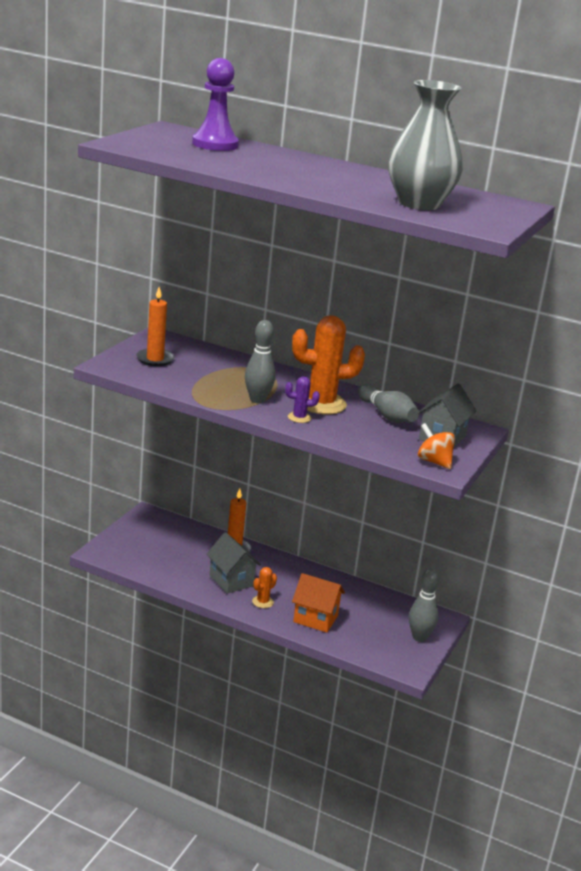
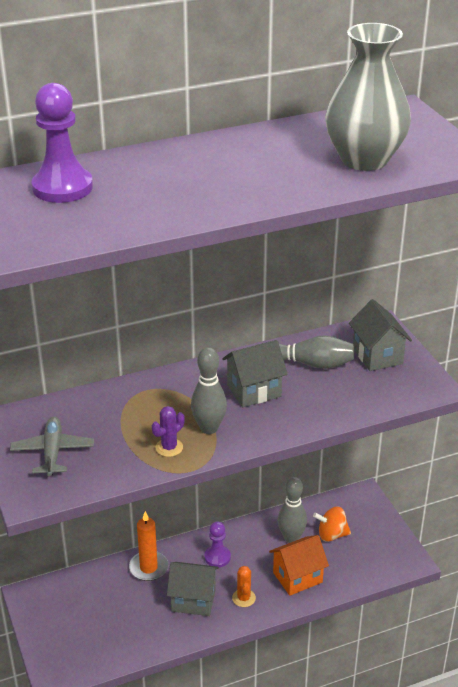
camera: 45 degrees left, 10 degrees up
(155, 359) = (53, 452): orange candle -> grey plane
(283, 575) = (217, 557): none -> purple pawn
(299, 417) = (268, 421): purple cactus -> purple cactus (169, 447)
(321, 404) = (254, 391): orange cactus -> grey house
(419, 637) = (375, 527): grey bowling pin -> grey bowling pin (291, 538)
(434, 462) = (415, 386): orange spinning top -> orange spinning top (331, 535)

